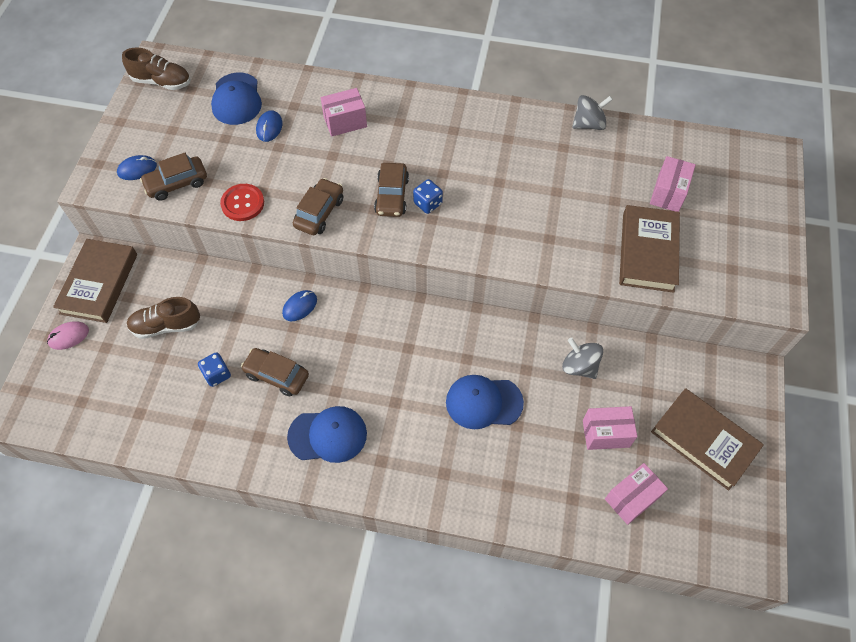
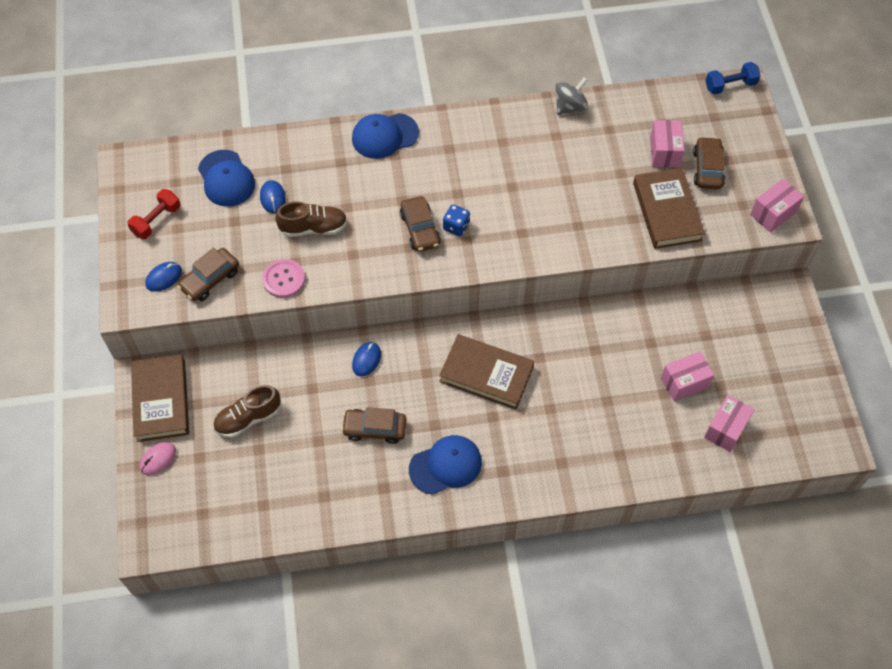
camera: 20 degrees left, 0 degrees up
(157, 118) = (156, 220): none -> red dumbbell
(162, 82) = (141, 182): brown shoe -> brown shoe (313, 228)
(217, 374) = (319, 446): blue dice -> none
(243, 203) = (284, 279): red button -> pink button
(319, 212) = (360, 266): brown car -> brown car (707, 169)
(345, 122) = (343, 170): pink box -> pink box (773, 213)
(483, 402) = (570, 391): blue cap -> blue cap (384, 136)
(579, 366) = (640, 332): grey spinning top -> none
(704, 440) = (767, 361): brown book -> brown book (486, 374)
(762, 148) = (730, 85): none -> blue dumbbell

